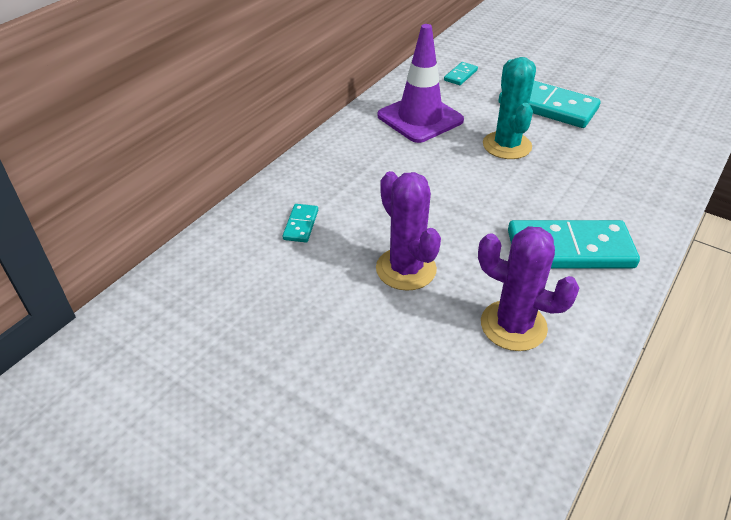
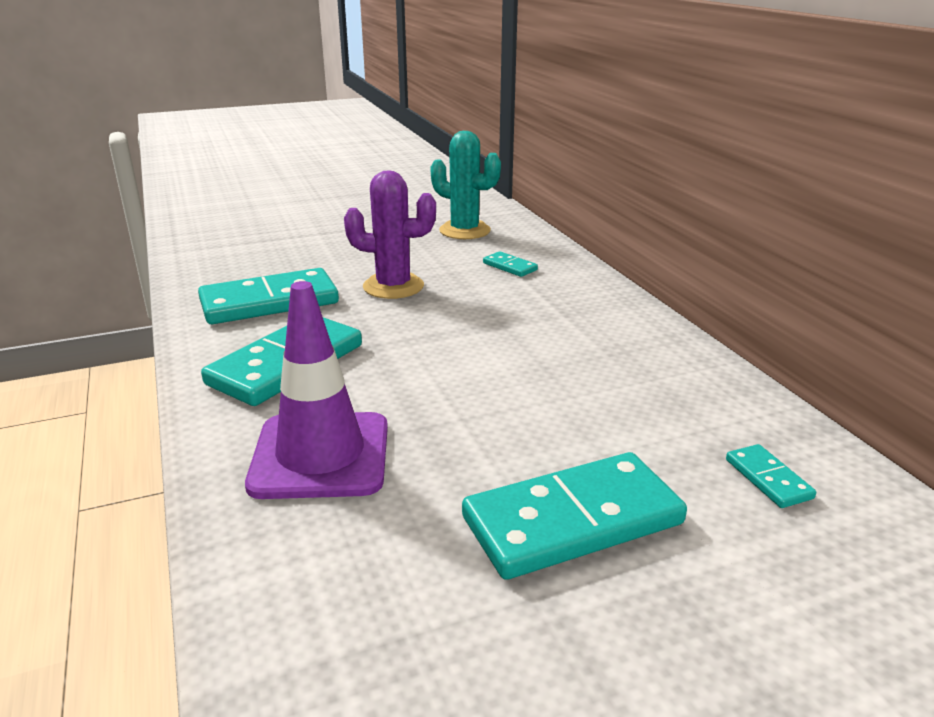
camera: 125 degrees right, 15 degrees down
(420, 118) = (644, 383): purple traffic cone -> purple traffic cone (320, 455)
(507, 145) = (504, 418): turquoise cactus -> turquoise cactus (464, 231)
(513, 326) = (269, 302): purple cactus -> turquoise domino

